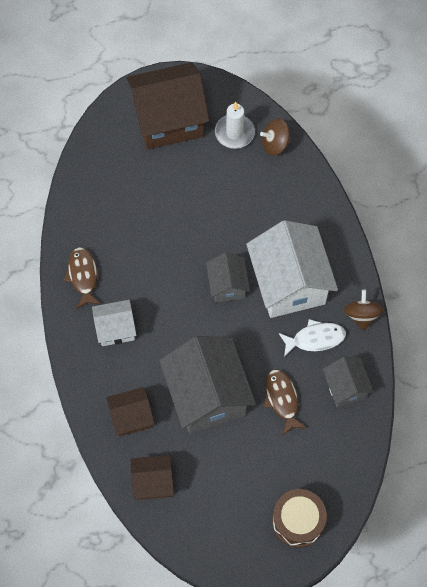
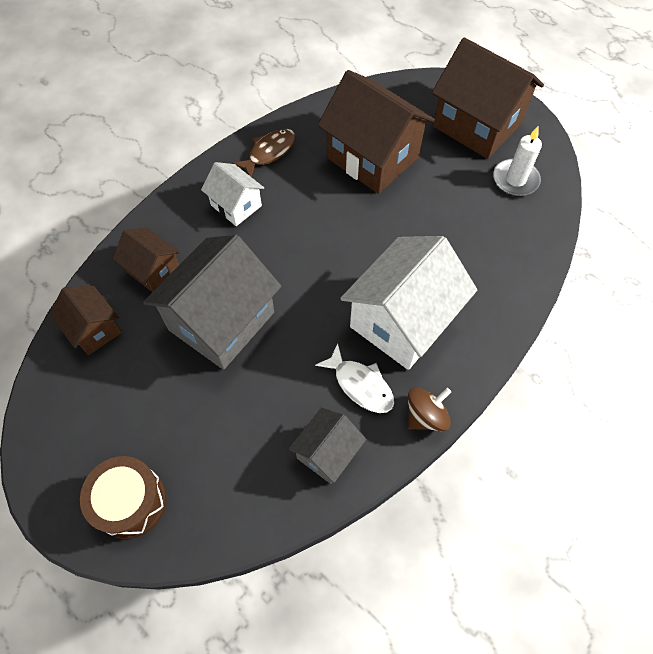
camera: 55 degrees right, 5 degrees down
(143, 209) = (372, 157): none -> brown house
(227, 285) = (354, 268): grey house -> none
(275, 144) = (538, 218): brown spinning top -> none
(282, 399) = (266, 395): brown fish -> none

